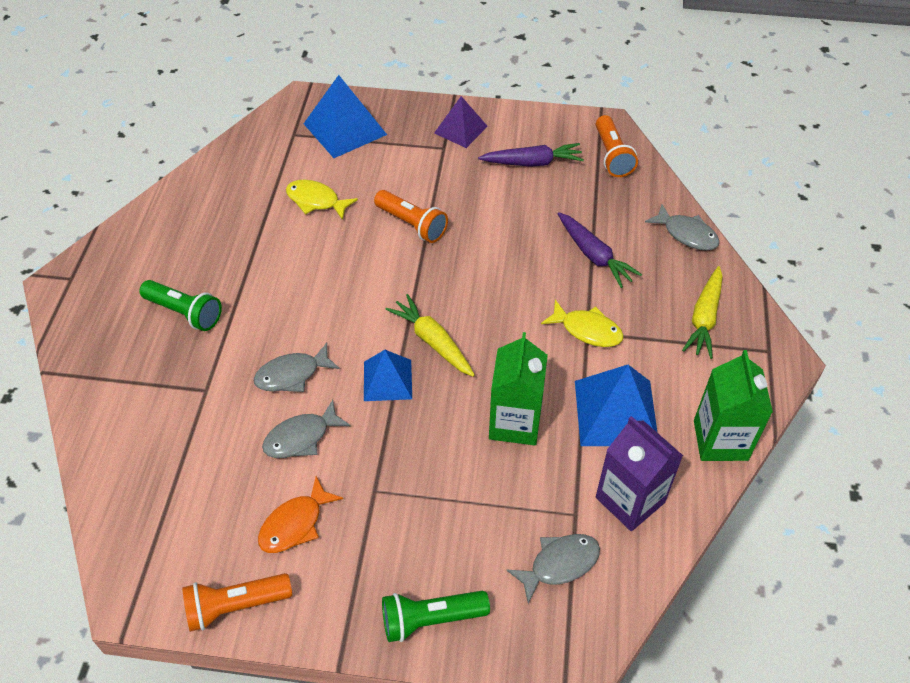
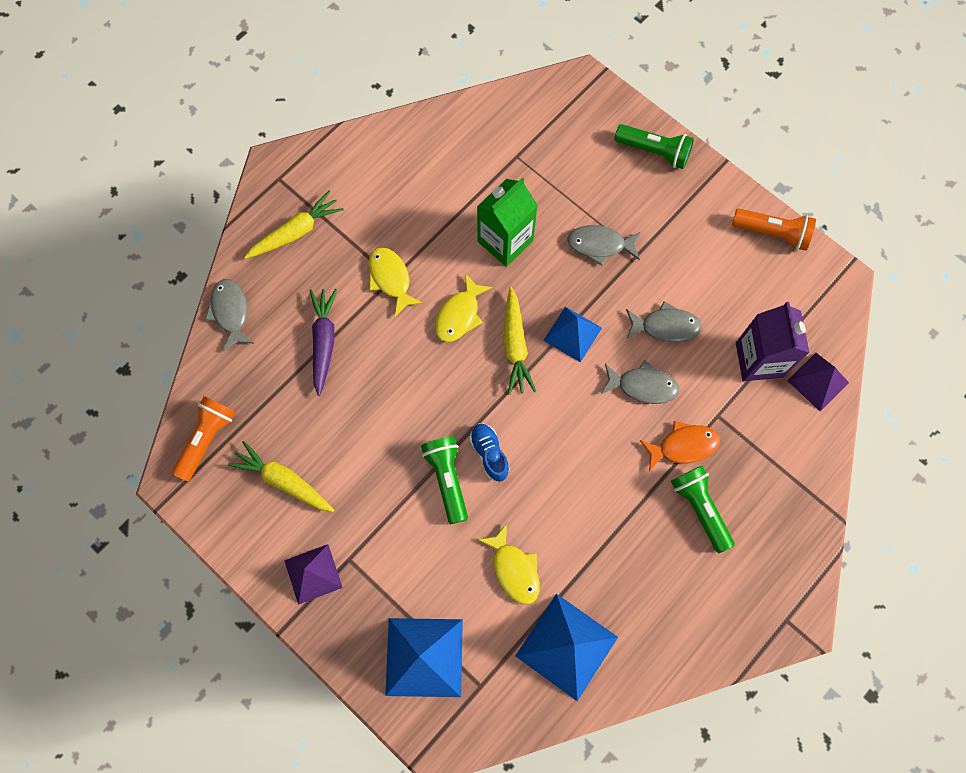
camera: 145 degrees left, 20 degrees up
(114, 475) = (818, 381): none -> purple pyramid
(295, 524) = (705, 264): orange fish -> orange fish (683, 446)
(392, 256) = (489, 454): none -> blue shoe
(412, 224) = (447, 479): orange flashlight -> green flashlight
(502, 337) = (459, 315): none -> yellow fish
(532, 162) = (284, 481): purple carrot -> yellow carrot
(559, 564) = (551, 134): grey fish -> grey fish (600, 245)
(616, 413) = (429, 203): blue pyramid -> blue pyramid (566, 646)
(630, 500) = (474, 143): purple carton -> purple carton (759, 360)
(720, 440) = (378, 142): green carton -> none

